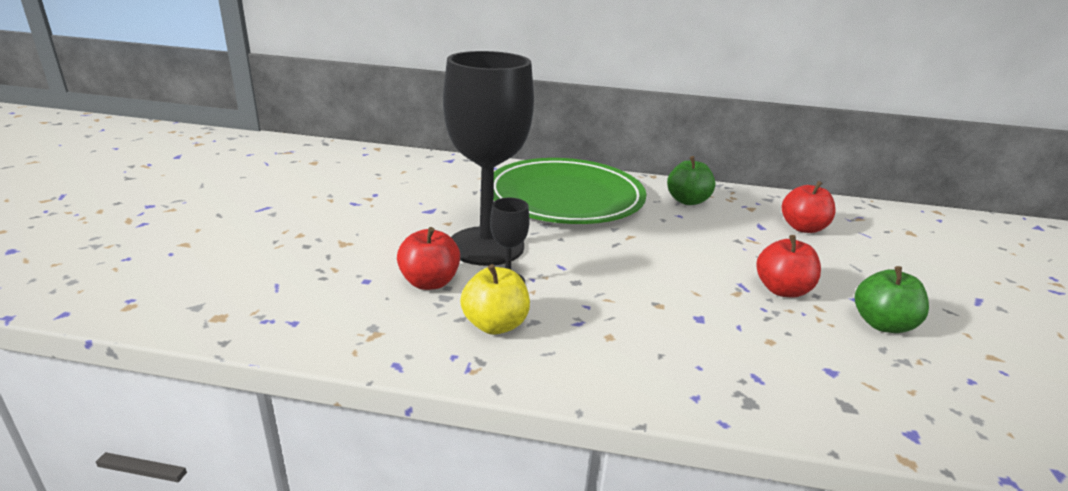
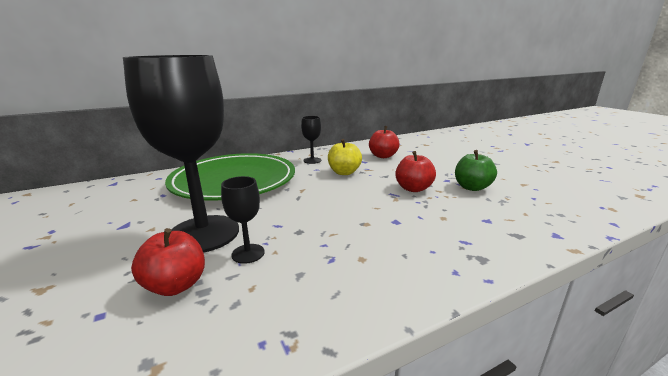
camera: 35 degrees left, 5 degrees down
(495, 325) = (272, 293): yellow apple -> yellow apple (344, 172)
(687, 201) = (312, 160): green apple -> black goblet

